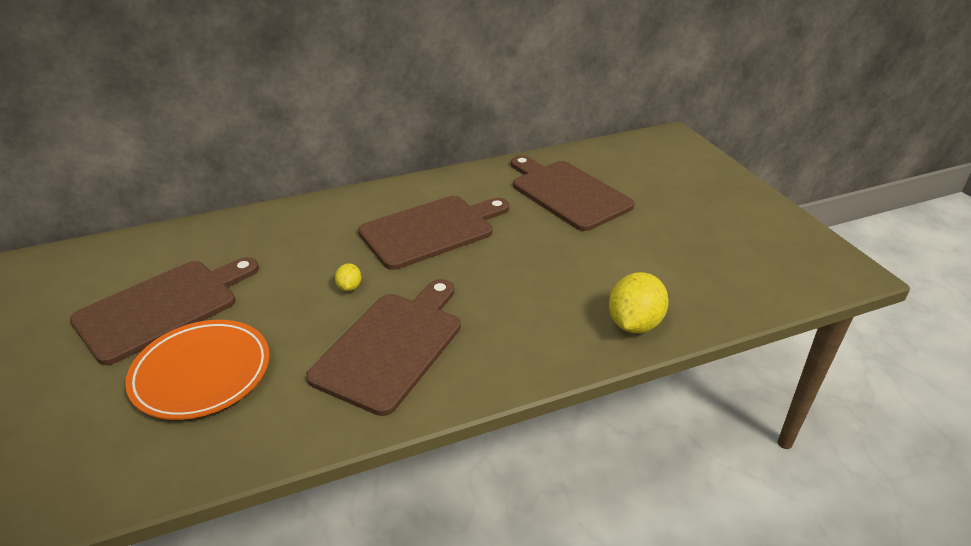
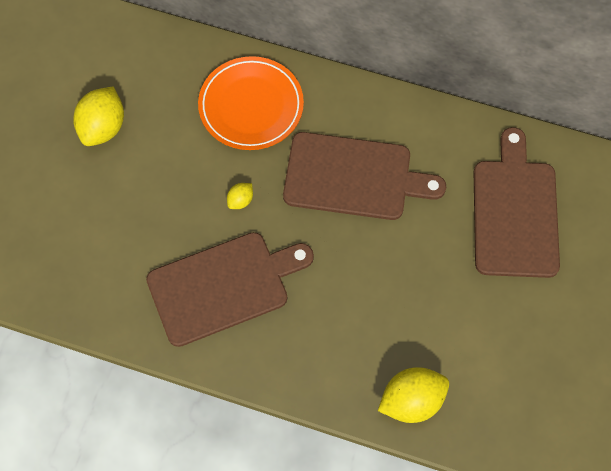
camera: 40 degrees right, 30 degrees up
(163, 307) = (103, 127): brown cutting board -> yellow lemon
(201, 373) = (90, 217): orange plate -> orange plate (251, 106)

